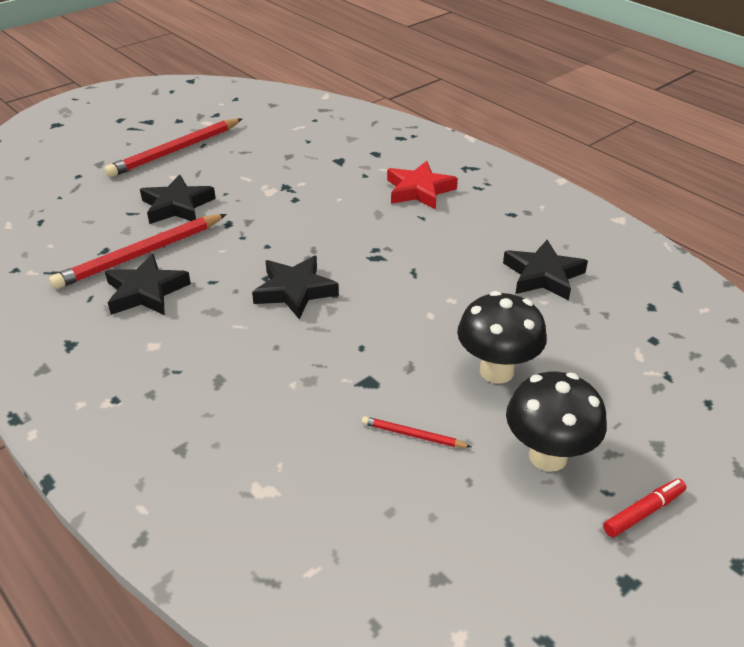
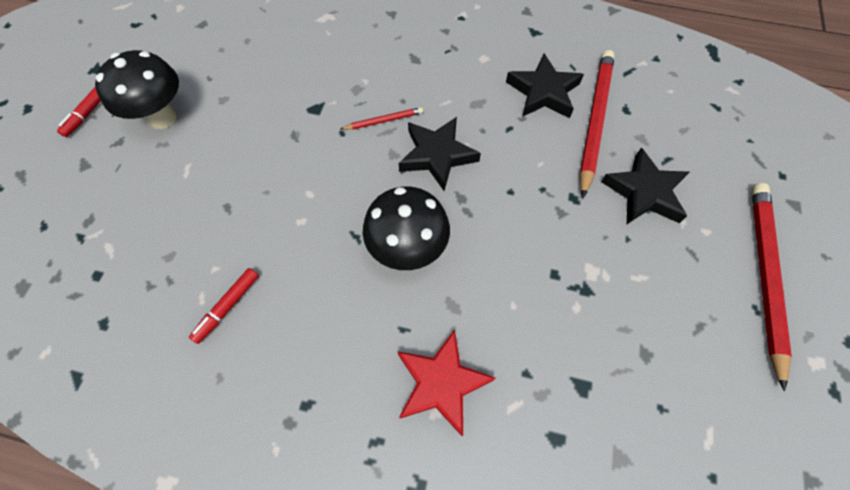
camera: 145 degrees right, 25 degrees up
(413, 435) = (260, 87): red pencil -> red pencil (384, 120)
(496, 371) = (226, 166): black mushroom -> black mushroom (408, 250)
(543, 275) = (227, 307): black star -> red marker

